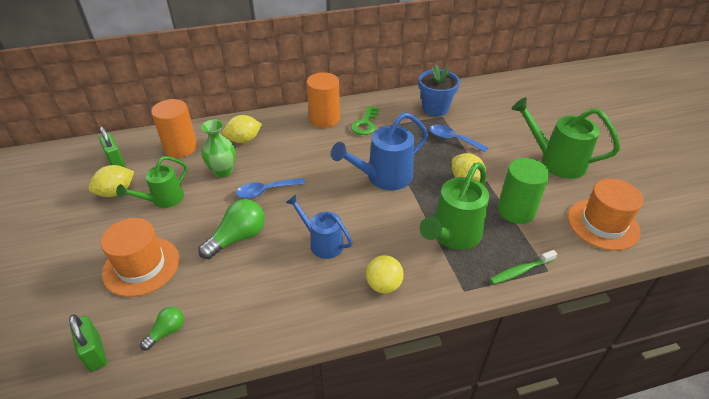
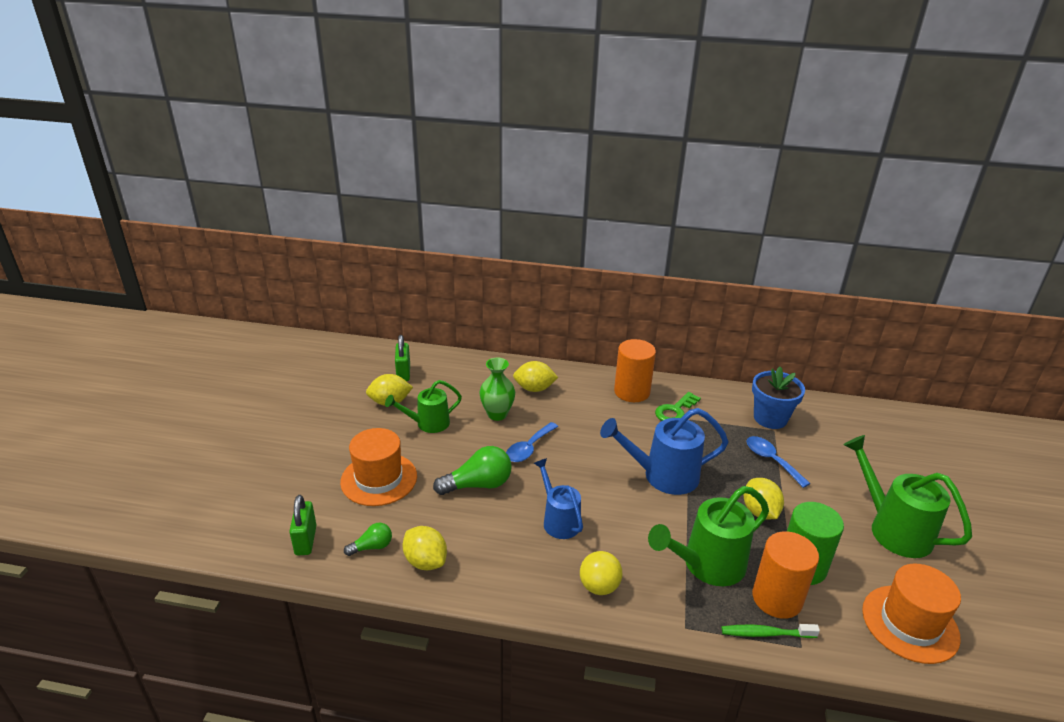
camera: 25 degrees right, 10 degrees down
(181, 147) = (469, 377): orange cylinder -> orange cylinder (777, 598)
(225, 324) = (425, 561): none -> yellow lemon
(265, 191) = (529, 448): blue spoon -> blue spoon turned 60 degrees counterclockwise

